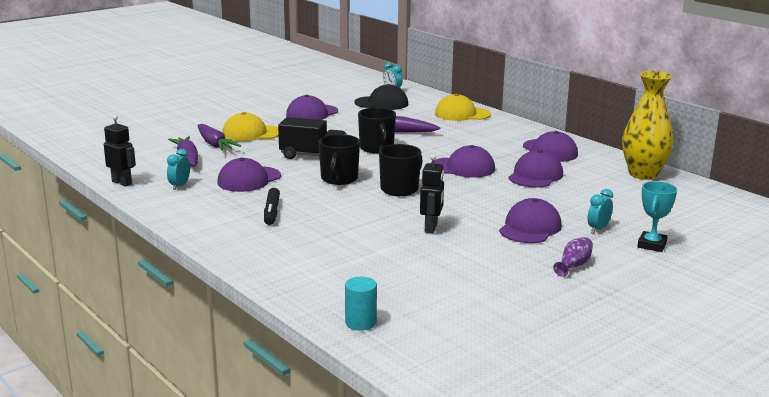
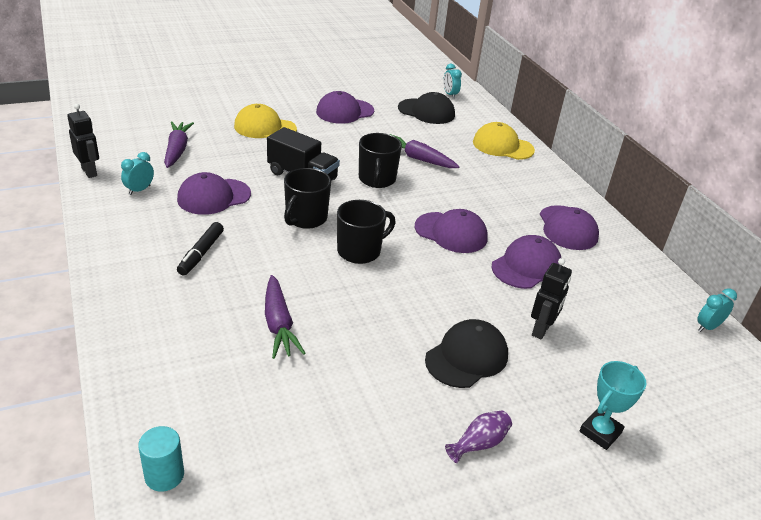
camera: 15 degrees right, 15 degrees up
(214, 144) = (217, 136): purple carrot -> purple carrot (279, 324)
(431, 228) = (352, 326): black robot -> black robot (541, 330)
(530, 228) = (467, 357): purple cap -> black cap
(598, 229) = (548, 382): turquoise clock -> turquoise clock (707, 327)
(643, 174) = (659, 296): yellow vase -> none

